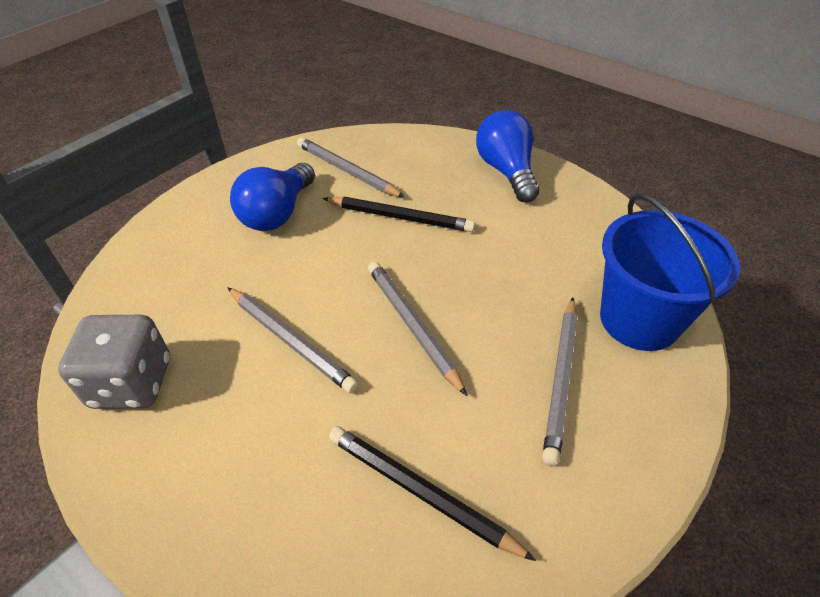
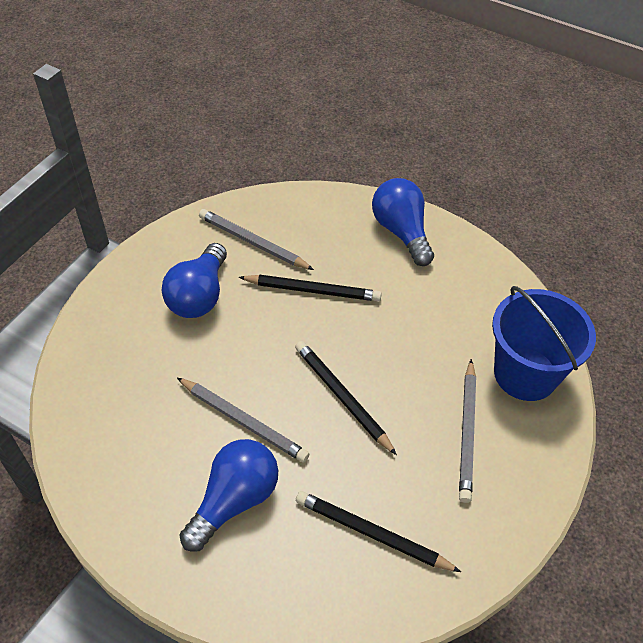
camera: 10 degrees left, 5 degrees up
(132, 383) = (120, 472): grey dice -> none
(255, 430) = (234, 500): none -> blue light bulb
(412, 325) = (342, 397): grey pencil -> black pencil

